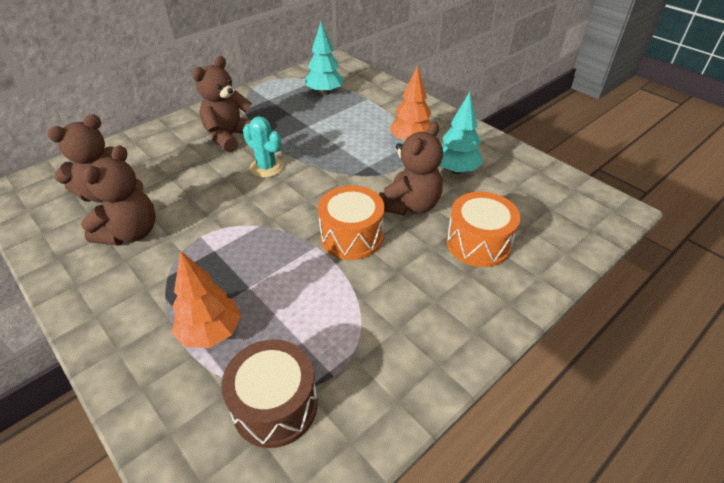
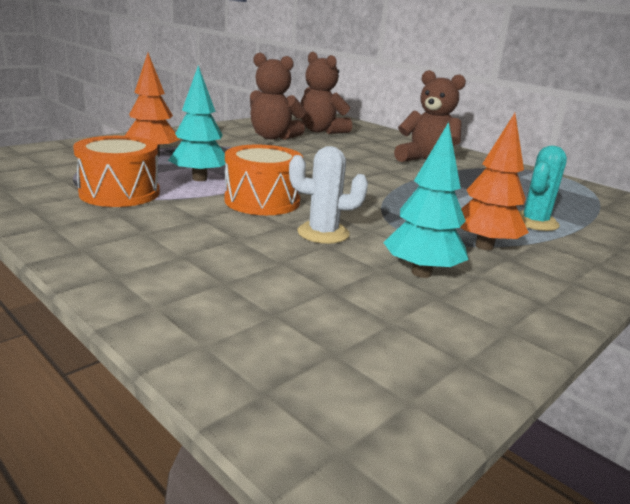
camera: 85 degrees right, 20 degrees down
(266, 167) = (378, 173): turquoise cactus -> turquoise cactus (534, 222)
(275, 405) = (65, 169): brown drum -> none
(325, 92) = (569, 202): turquoise tree -> turquoise tree (199, 179)
(410, 205) = (323, 233): brown teddy bear -> white cactus
(478, 243) = (240, 269): orange drum -> orange drum (120, 193)

